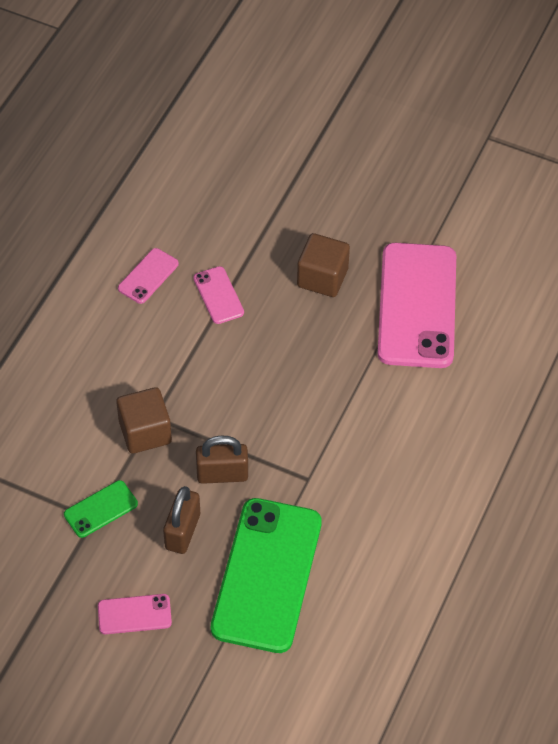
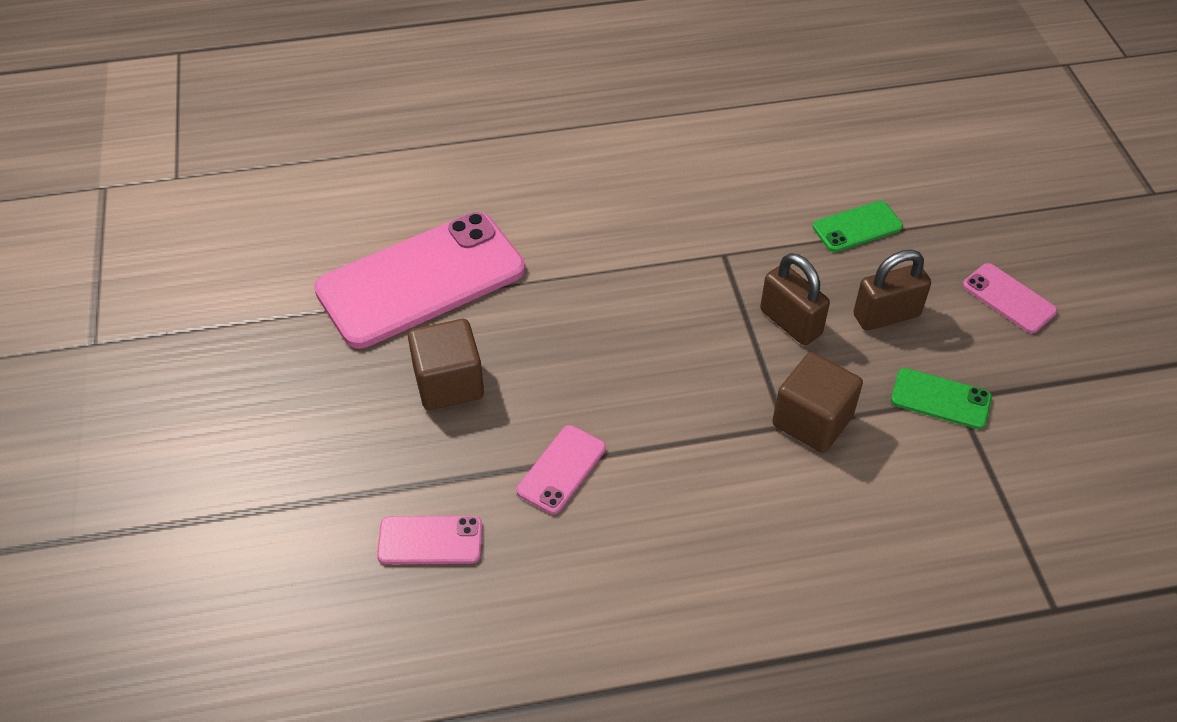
camera: 125 degrees left, 5 degrees down
(148, 276) = (596, 566): pink phone -> pink phone (430, 541)
(267, 575) = (857, 227): green phone -> green phone, size x0.44

